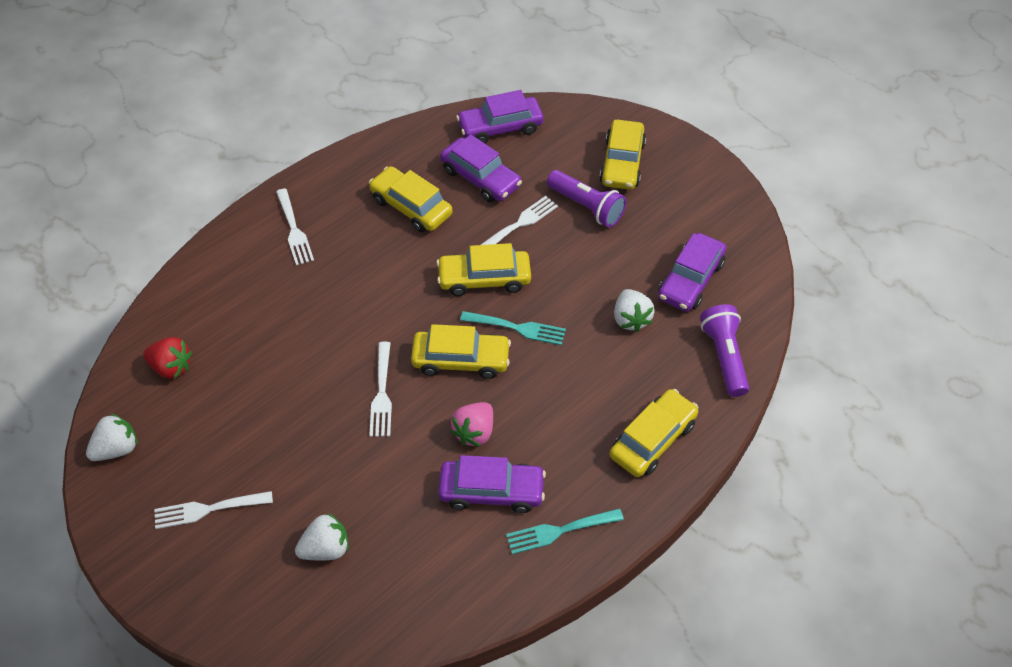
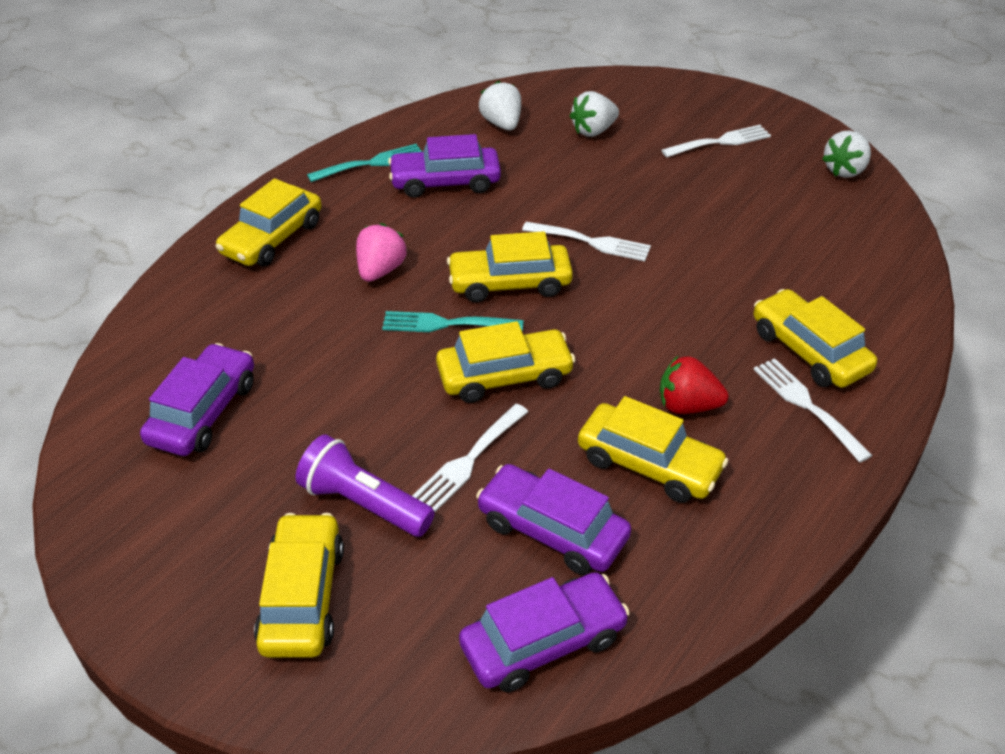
camera: 170 degrees right, 10 degrees down
(171, 367) = (846, 237): red strawberry -> red strawberry (687, 406)
(268, 268) = (809, 351): none -> yellow car
(382, 394) = (591, 242): white fork -> white fork turned 120 degrees clockwise
(474, 432) = (475, 222): pink strawberry -> pink strawberry (380, 270)
(631, 319) = (294, 352): white strawberry -> white strawberry (502, 124)
(724, 356) = (172, 325): purple flashlight -> none

